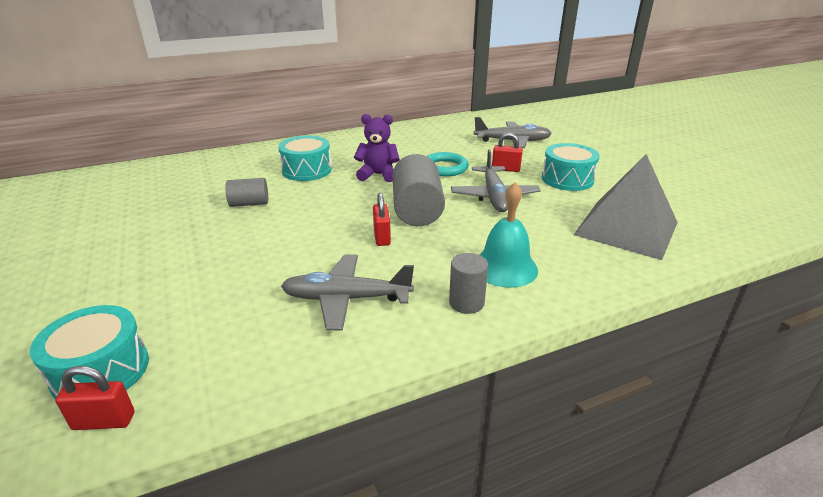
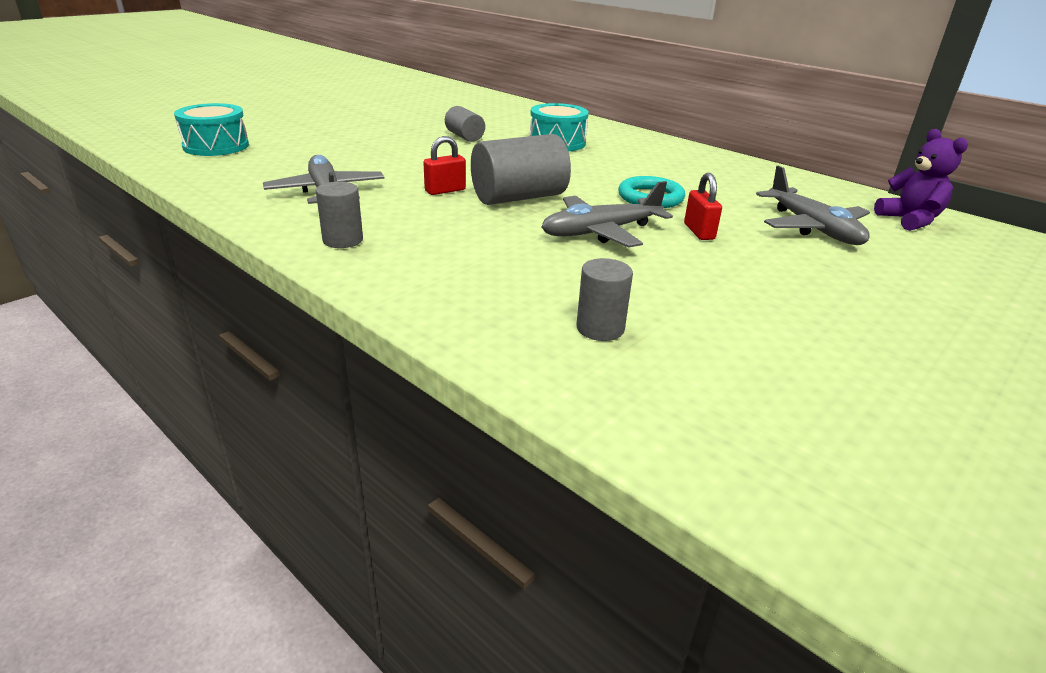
camera: 65 degrees right, 0 degrees up
(104, 421) = (169, 157): red padlock -> none
(378, 175) = (585, 170): purple teddy bear -> purple teddy bear (909, 220)
(504, 267) = (424, 252): turquoise bell -> none
(567, 179) = (724, 276): turquoise drum -> none
(626, 228) = (600, 328): grey pyramid -> grey cylinder

